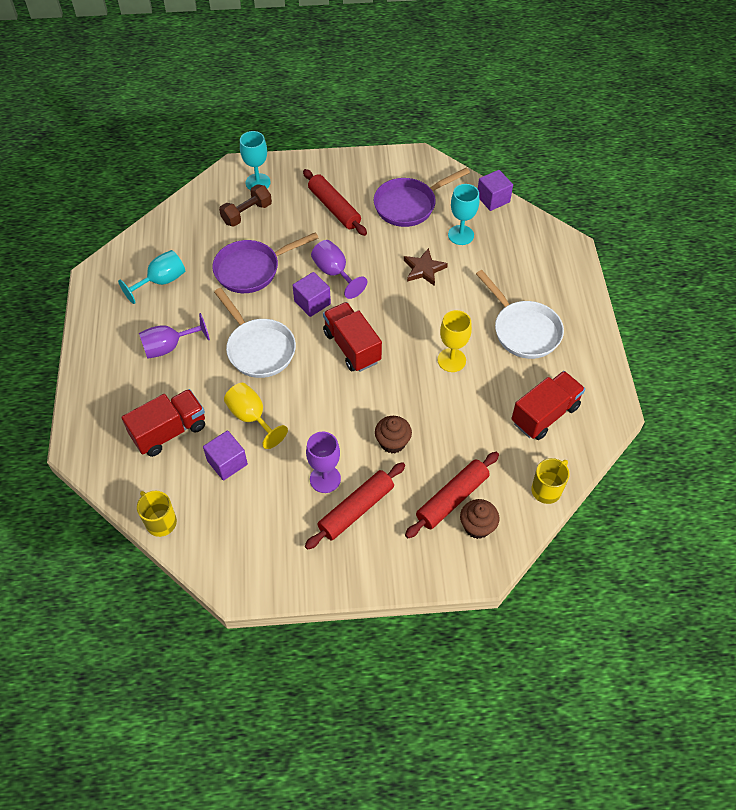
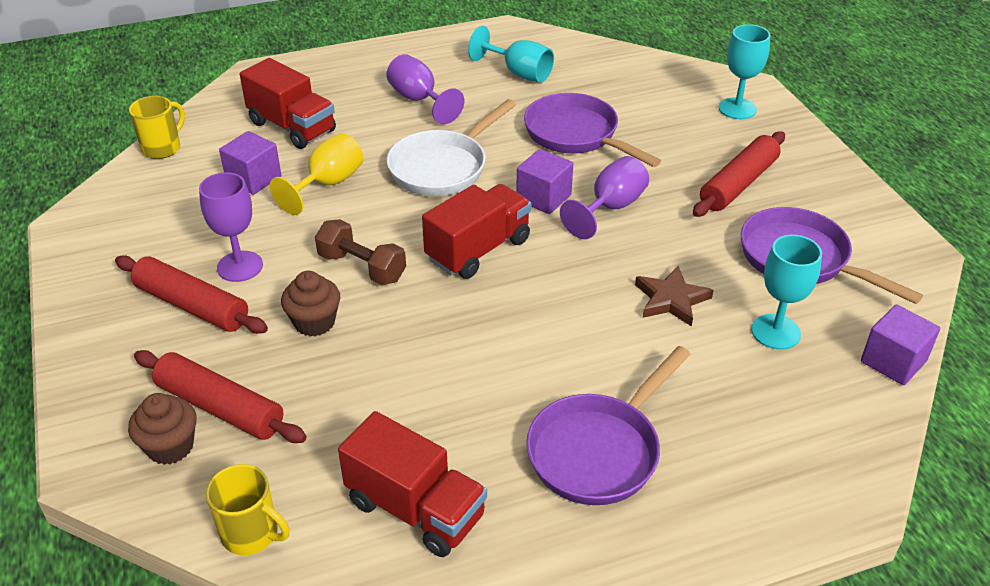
camera: 75 degrees right, 15 degrees down
(247, 213) = (673, 111): brown dumbbell -> brown dumbbell (362, 267)
(451, 360) = (494, 363): yellow goblet -> none
(523, 330) = (599, 450): white pan -> purple pan

